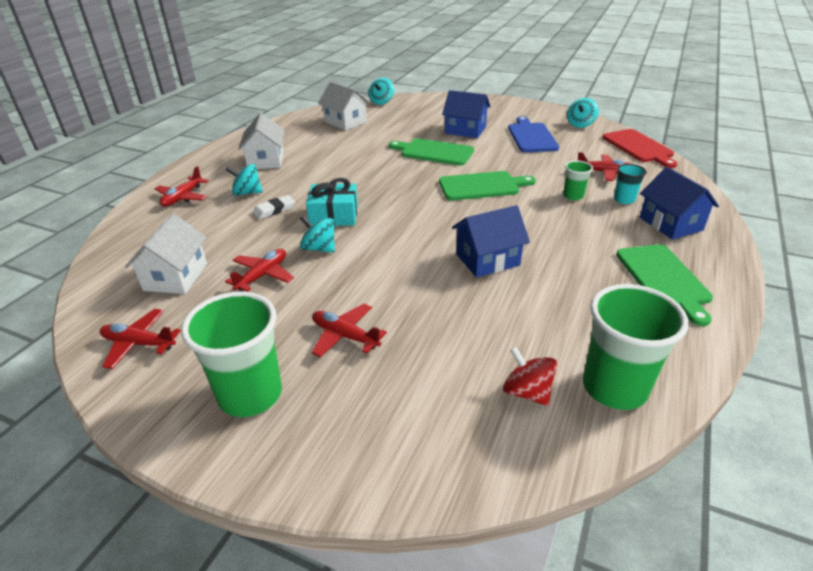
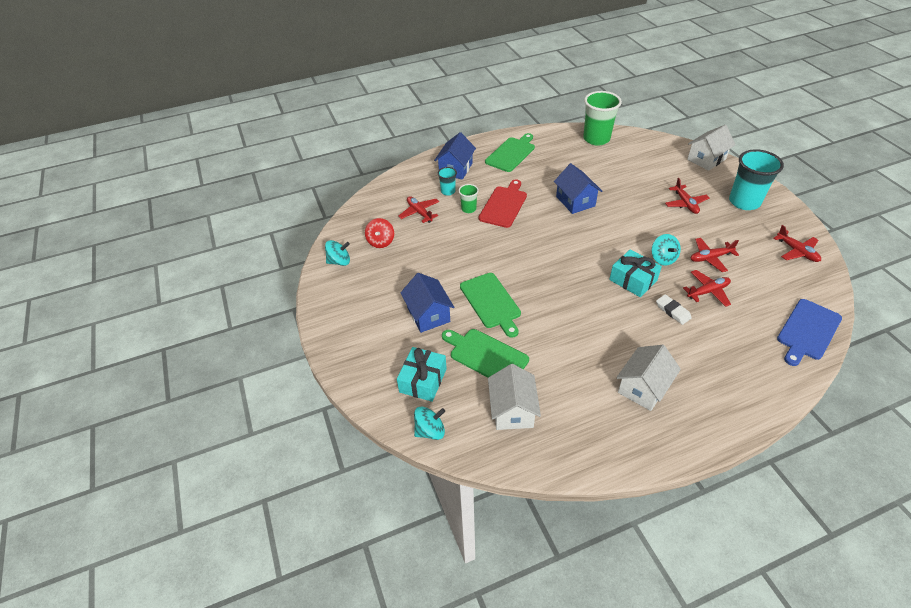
camera: 135 degrees left, 10 degrees up
(176, 277) = (768, 286): white house -> white house (706, 159)
(183, 197) = (745, 374): red plane -> red plane (707, 291)
(247, 193) = (685, 346): turquoise spinning top -> none
(250, 395) = (744, 202): green cup -> turquoise cup
(274, 210) = (672, 311): white eraser -> white eraser turned 45 degrees clockwise
(416, 111) = (423, 380): none -> turquoise gift
(482, 186) = (507, 247): green cutting board -> green cutting board (486, 356)
(487, 260) = (575, 201): blue house -> blue house turned 45 degrees clockwise
(527, 392) = (629, 152): red spinning top -> red spinning top (381, 242)
(531, 136) = (397, 272): blue cutting board -> blue cutting board (808, 331)
(639, 147) = (356, 217): red cutting board -> red cutting board (504, 205)

